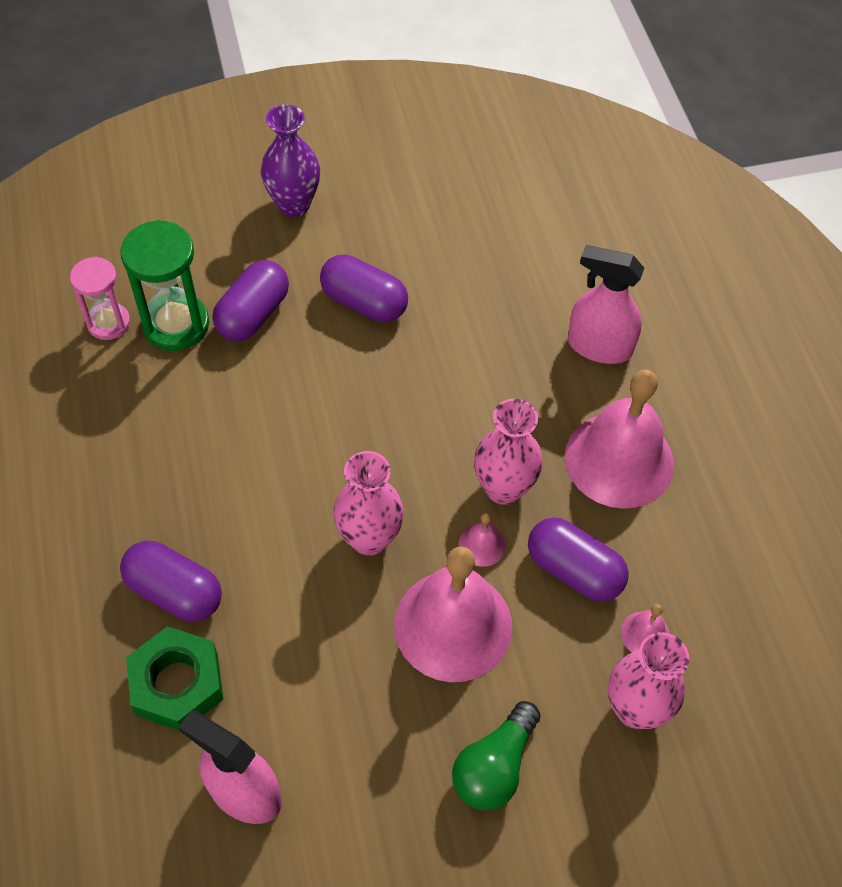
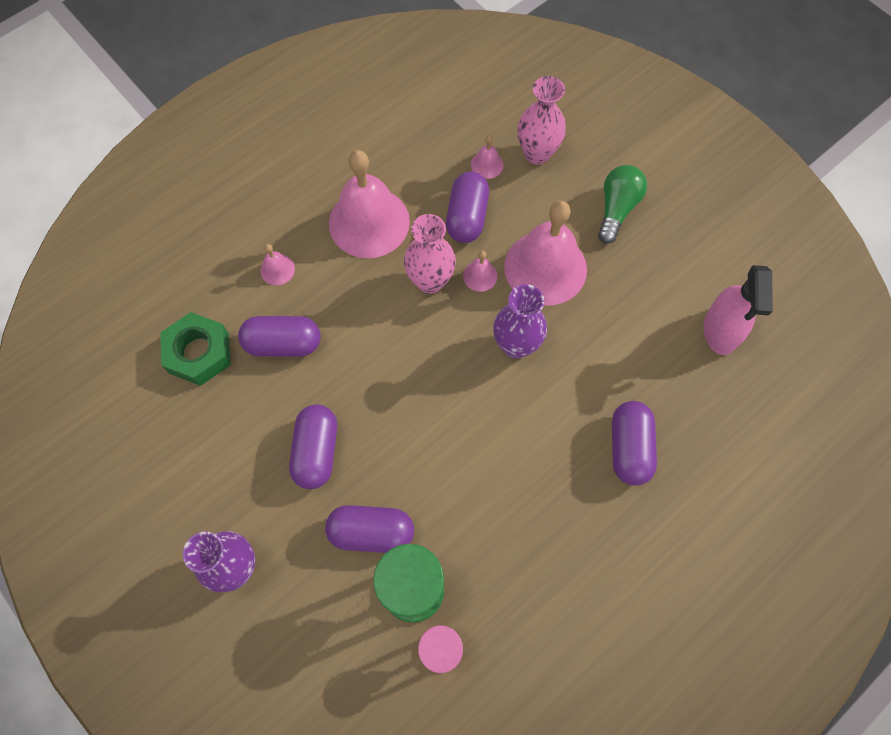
camera: 115 degrees left, 10 degrees up
(177, 684) = (686, 408): green nut -> green nut (199, 353)
(369, 538) = (516, 345): pink vase -> purple vase
(494, 767) = (616, 209): green light bulb -> green light bulb turned 75 degrees counterclockwise
(502, 318) = (283, 344): none -> purple capsule
(599, 346) = (277, 269): pink spray bottle -> pink bell

